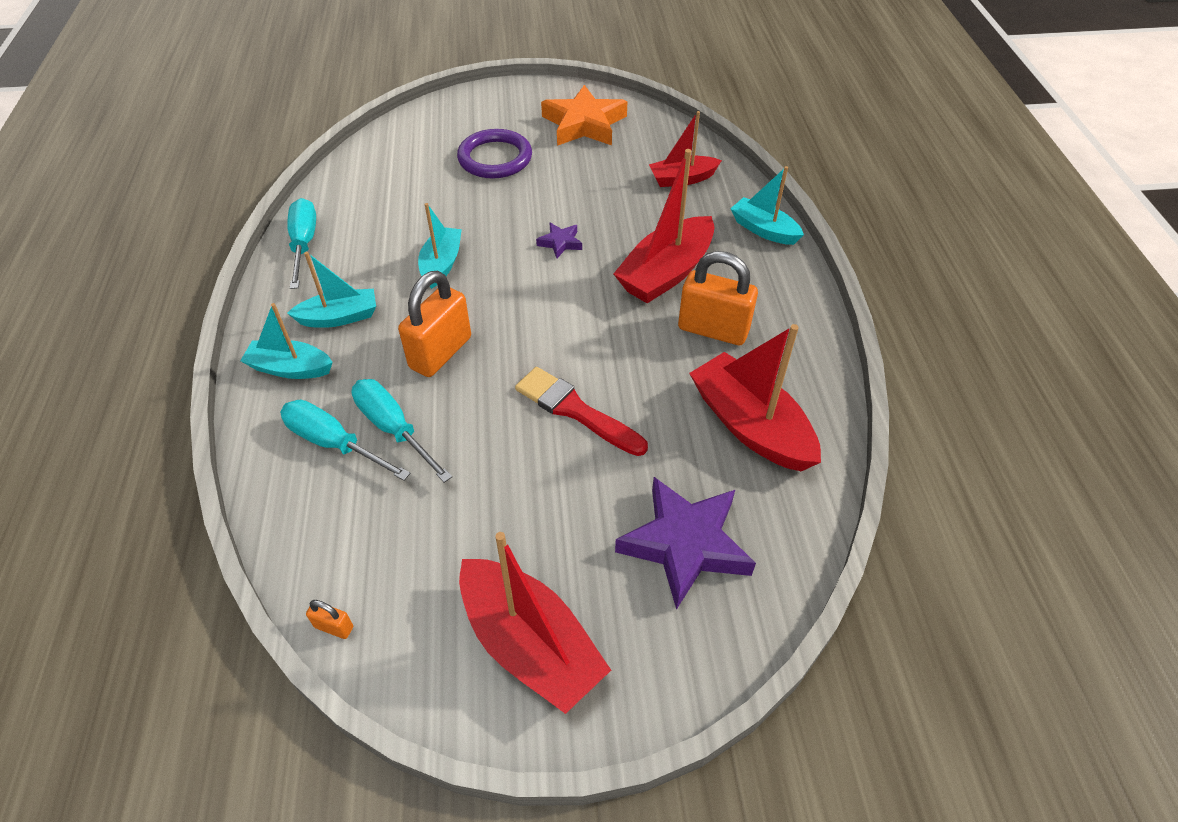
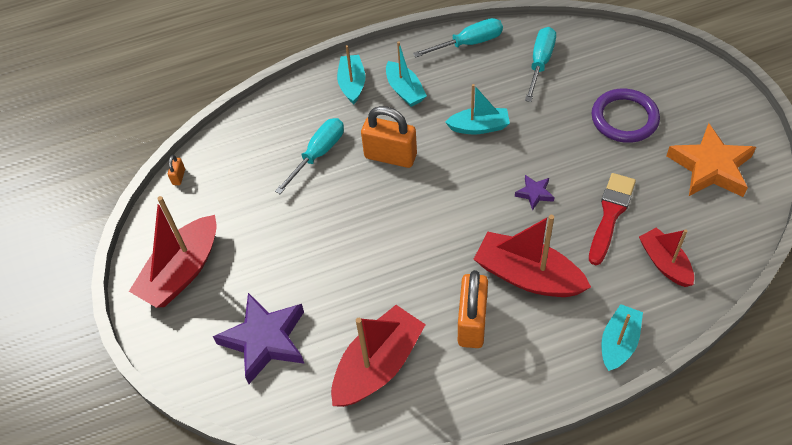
camera: 80 degrees right, 5 degrees up
(333, 443) = (299, 129): turquoise screwdriver -> turquoise screwdriver (540, 63)
(575, 410) = (361, 249): red brush -> red brush (610, 214)

